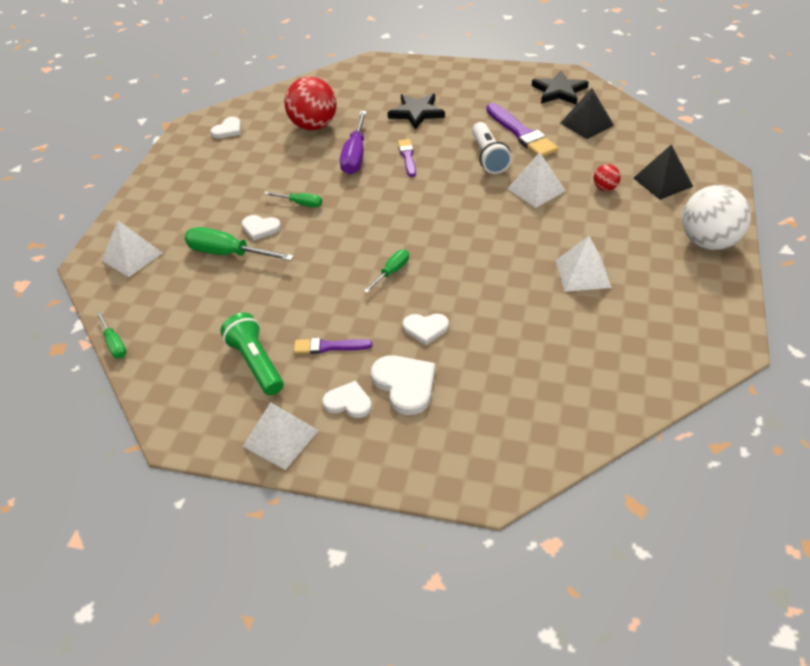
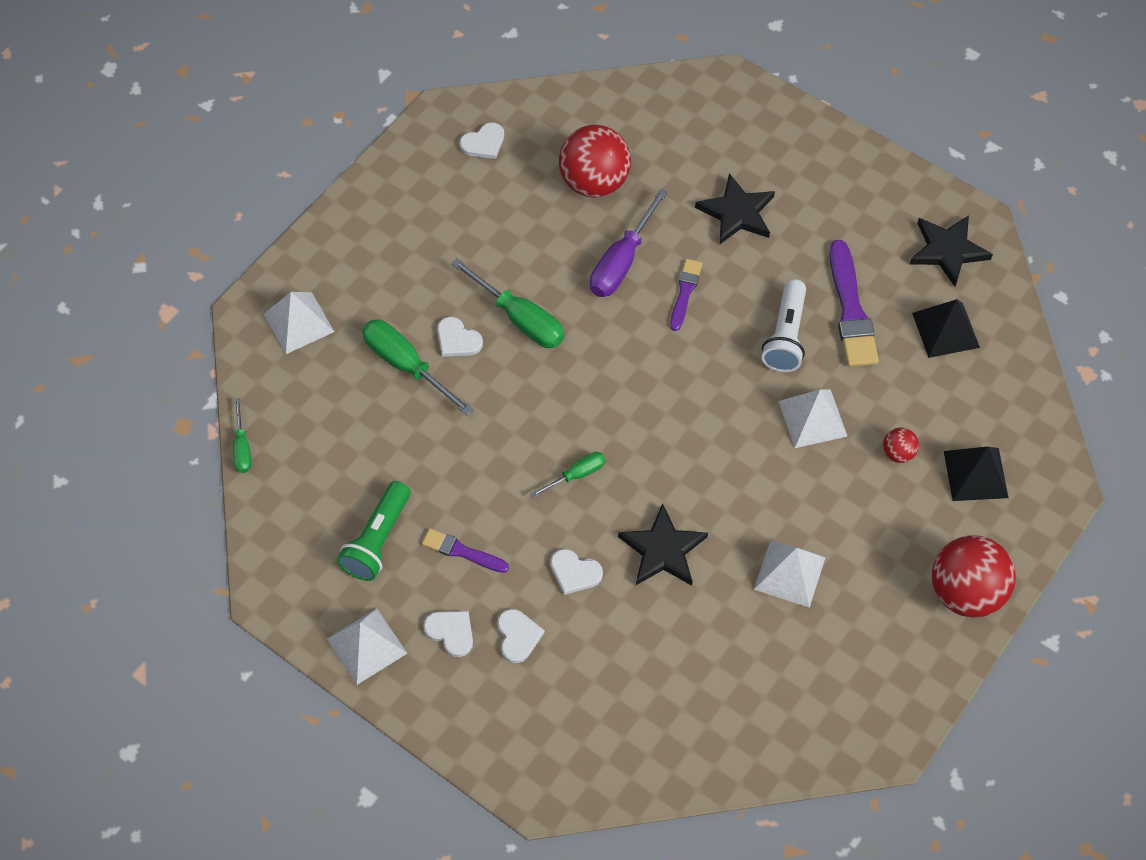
camera: 20 degrees right, 15 degrees up
(256, 363) = (378, 540): green flashlight -> green flashlight turned 150 degrees counterclockwise
(301, 204) = (520, 319): green screwdriver -> green screwdriver, size x1.78
(405, 384) = (518, 636): white heart -> white heart, size x0.65
(483, 292) = (663, 550): none -> black star
(708, 242) = (965, 592): white ball -> red ball

